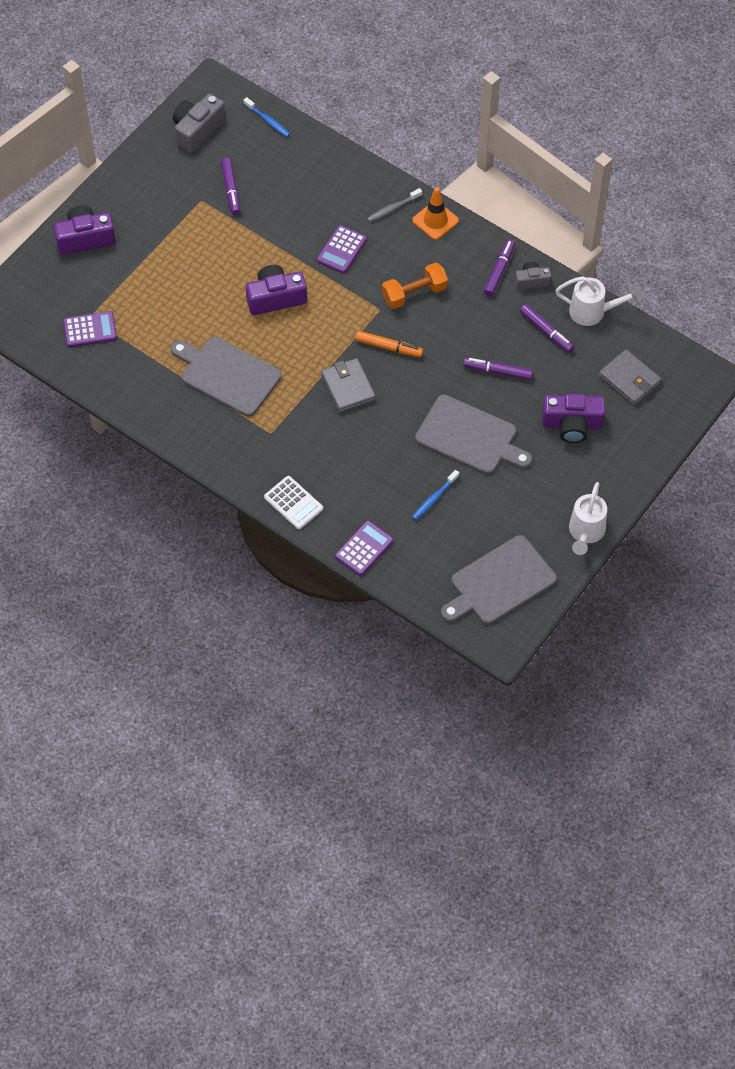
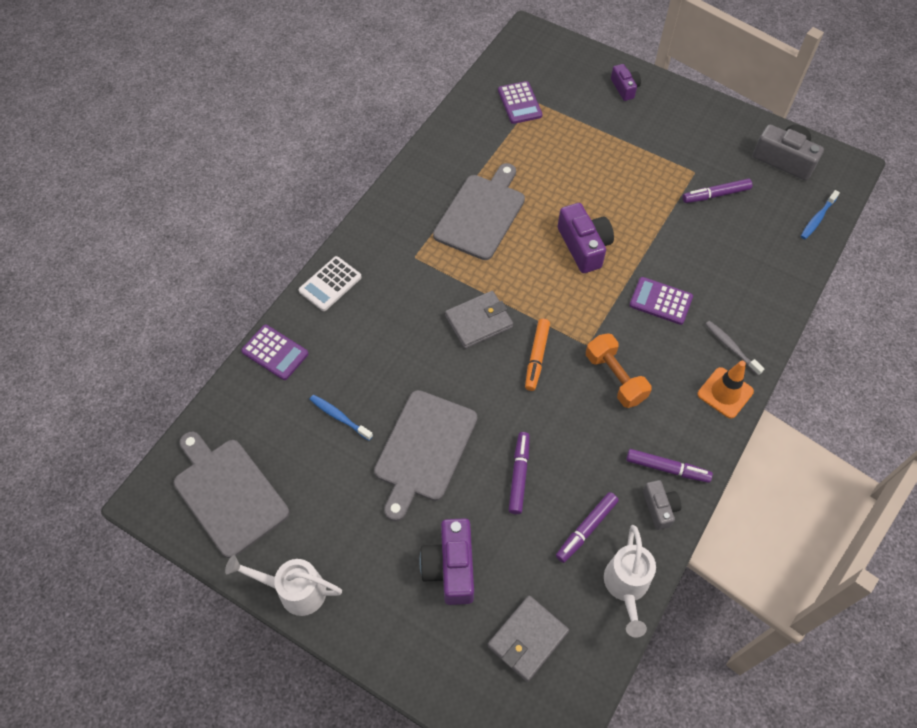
camera: 85 degrees right, 0 degrees up
(85, 239) = (624, 88): purple camera -> purple camera, size x0.59

